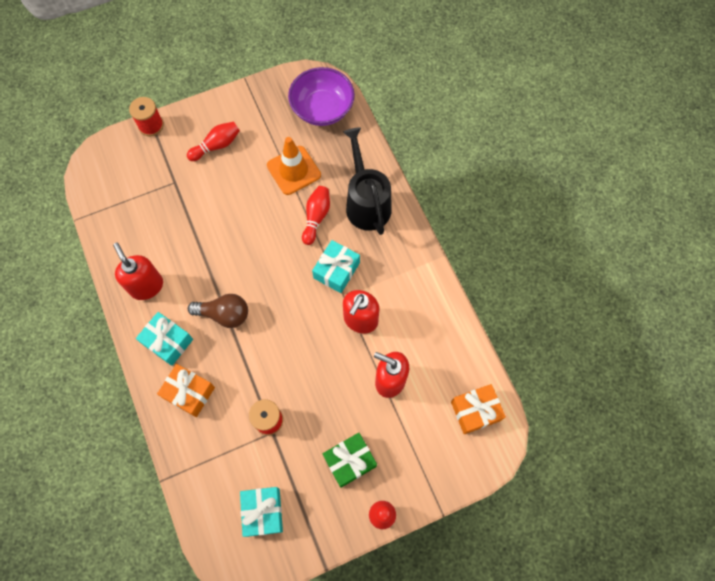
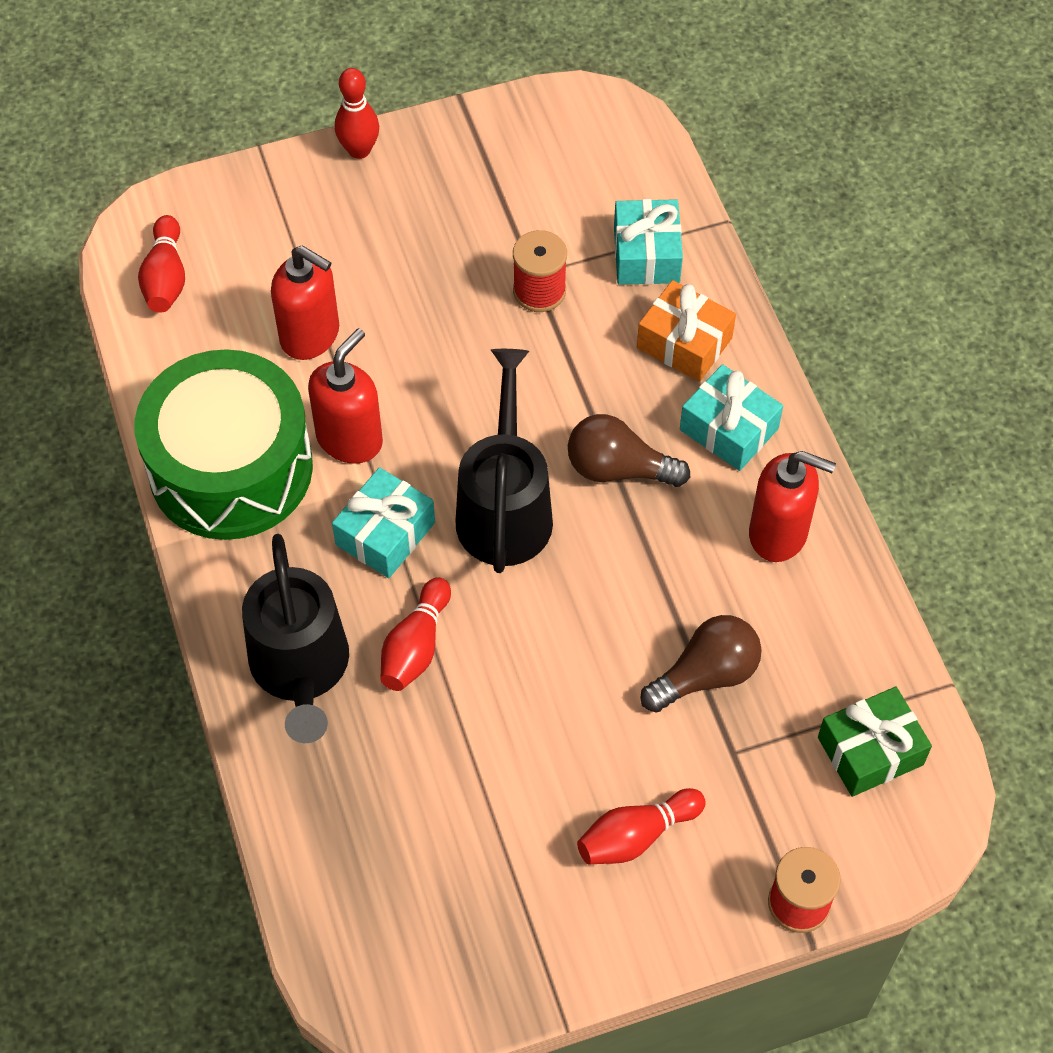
camera: 175 degrees left, 10 degrees down
(146, 286) = (779, 533): red soap dispenser -> red soap dispenser turned 45 degrees counterclockwise
(185, 214) = (705, 675): none -> brown light bulb
(263, 512) = (555, 167): turquoise gift -> turquoise gift (646, 255)
(280, 289) = (505, 507): none -> black watering can
(293, 170) = (457, 758): orange traffic cone -> none
(322, 108) = (372, 914): purple bowl -> none
(349, 461) = (402, 223): green gift -> green gift (870, 751)
(417, 299) = (231, 468): none -> green drum
(475, 411) = (166, 278): orange gift -> red bowling pin

